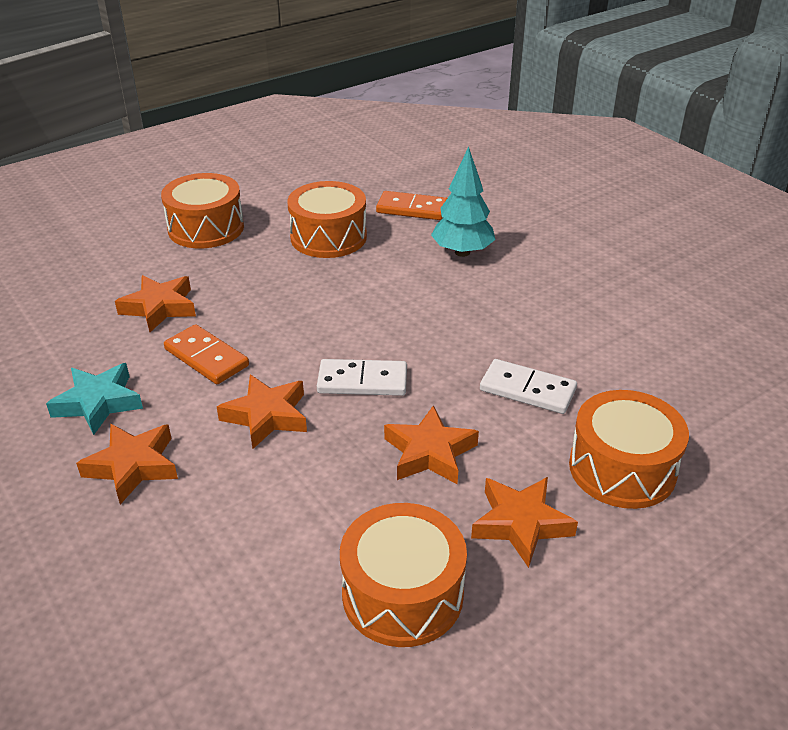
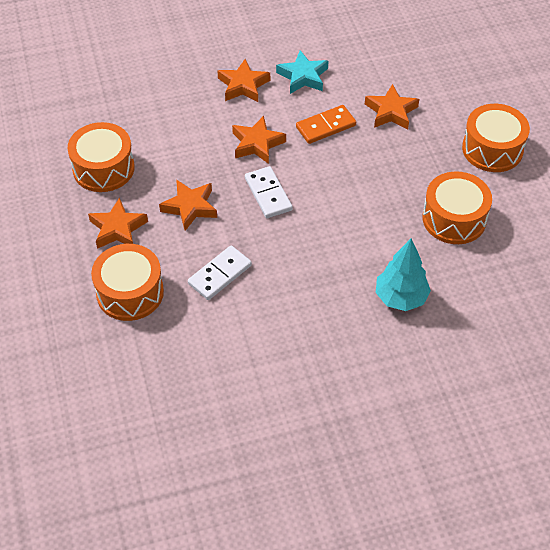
camera: 110 degrees right, 15 degrees up
(362, 381) = (268, 194): white domino -> white domino turned 45 degrees counterclockwise
(412, 209) = (483, 286): orange domino -> none

